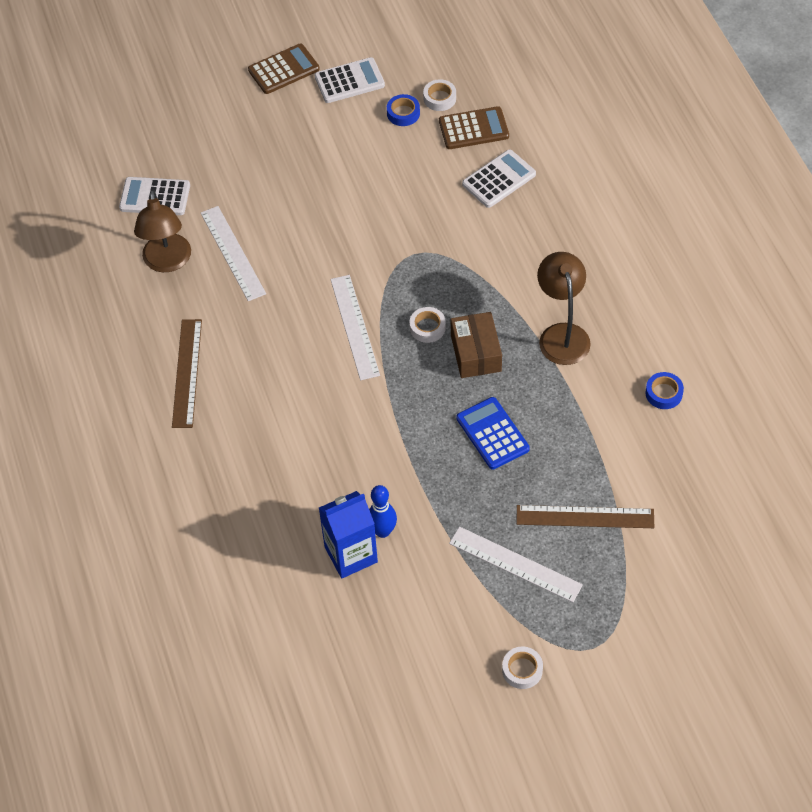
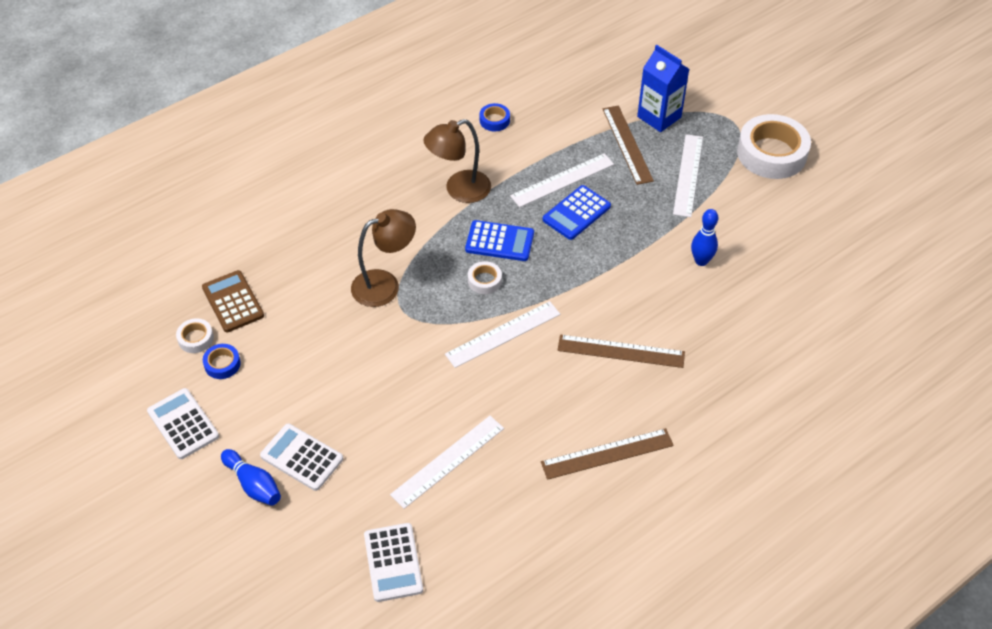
camera: 110 degrees left, 5 degrees down
(167, 262) = (479, 518): brown lamp -> brown lamp (385, 285)
(269, 119) = (253, 484): none -> blue bowling pin
(283, 69) = (174, 493): brown calculator -> none
(295, 419) = (621, 351): none -> brown ruler
(351, 554) = (733, 276): blue carton -> blue carton (659, 117)
(476, 353) = (499, 241): brown box -> blue calculator
(499, 179) = (294, 268): white calculator -> white calculator (301, 457)
(522, 670) = (771, 153): white tape -> white tape, size x2.22
(547, 434) = (562, 180): none -> white ruler

